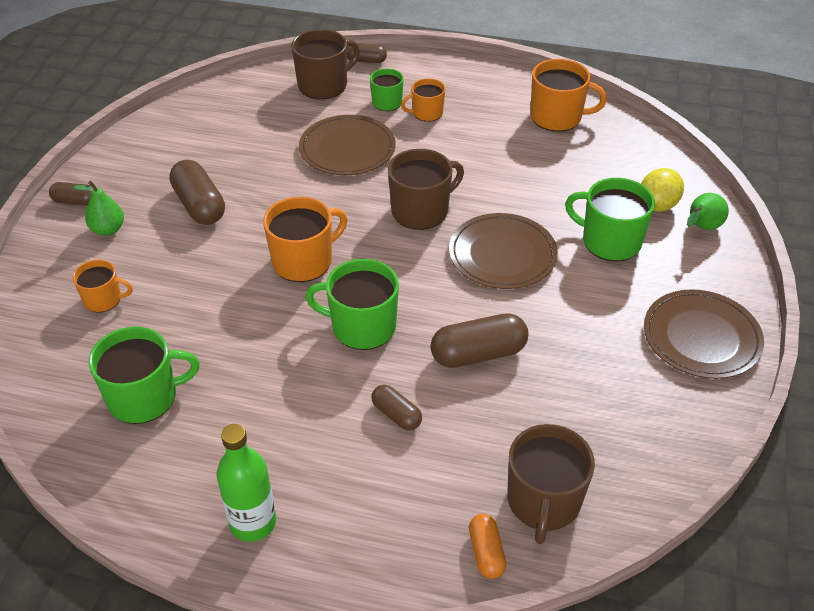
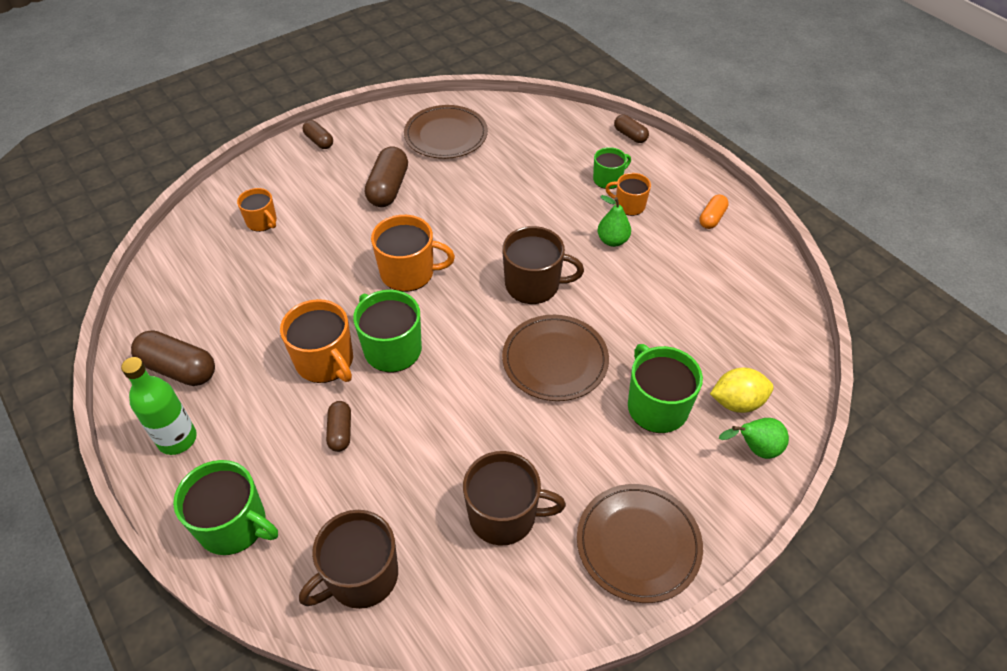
camera: 40 degrees right, 5 degrees up
(108, 230) = (316, 173): green pear -> green pear (612, 240)
(144, 397) = (213, 306): green mug -> green mug (234, 525)
(324, 85) = (575, 140): brown mug -> brown mug (504, 515)
(347, 149) = (535, 202): brown plate -> brown plate (446, 135)
(478, 354) = (446, 427): brown capsule -> brown capsule (179, 369)
(486, 552) = (282, 580): orange capsule -> orange capsule (712, 218)
(557, 117) = (738, 269): orange mug -> orange mug (325, 361)

